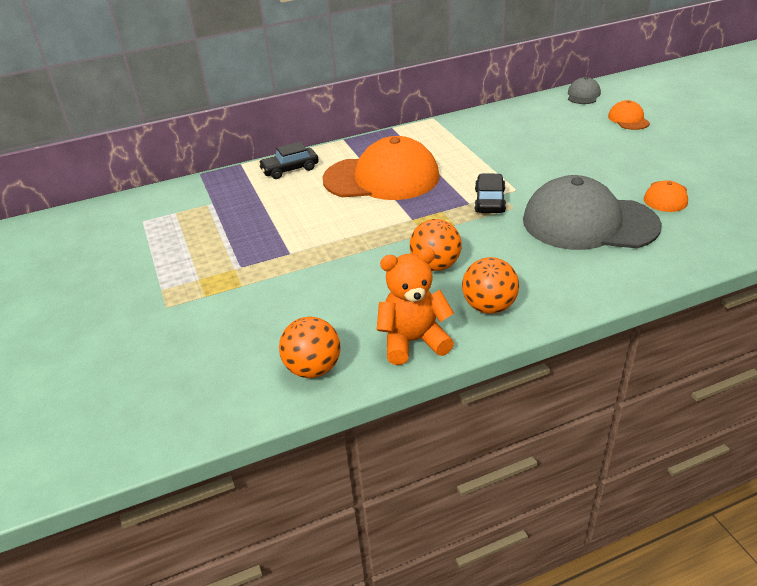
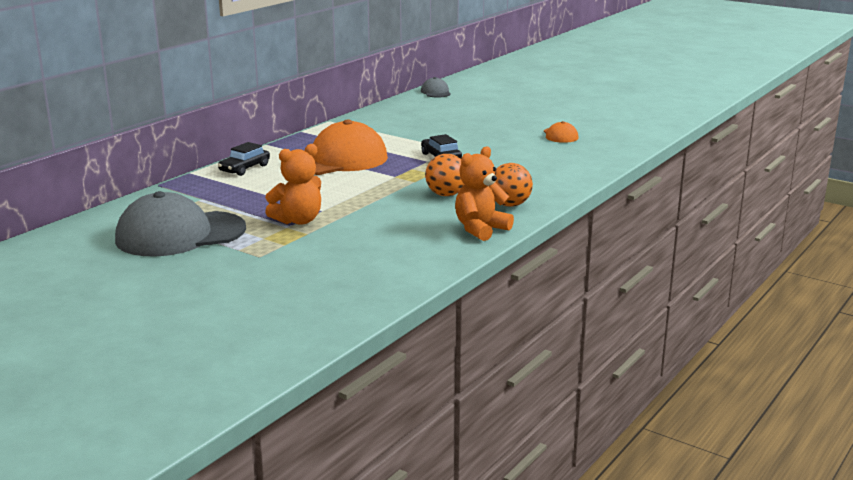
camera: 35 degrees left, 15 degrees down
(254, 262) = (298, 220): none -> orange teddy bear
(313, 368) = (428, 256): orange ball -> none
(589, 223) = (525, 156): grey cap -> grey cap (180, 234)
(628, 119) = (487, 101): orange cap -> none

